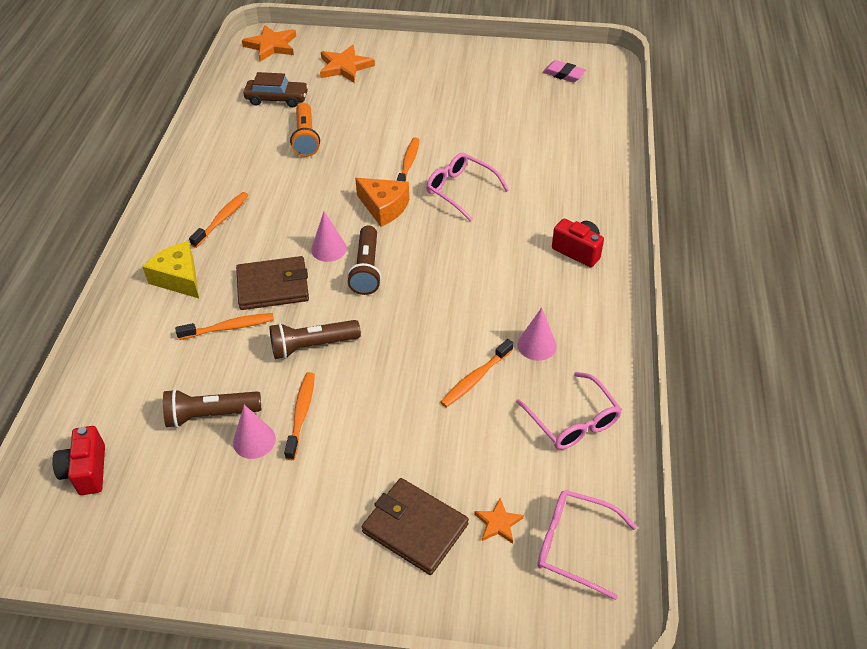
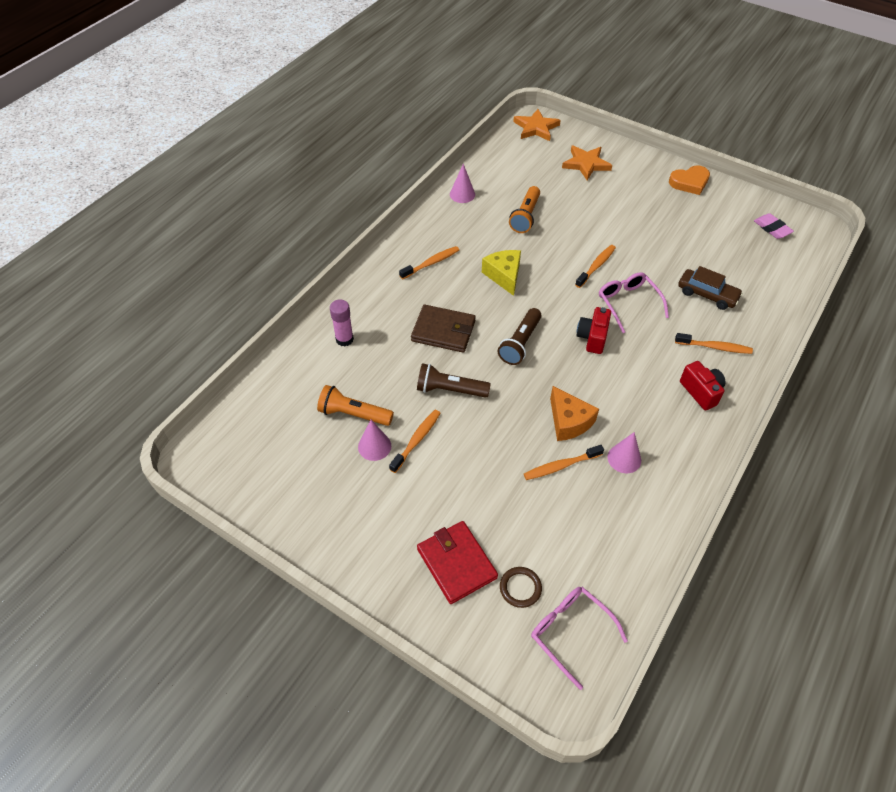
camera: 25 degrees right, 5 degrees up
(86, 471) = (254, 421): red camera -> red camera (592, 338)
(157, 336) = (344, 339): none -> pink glue stick
(179, 278) = (379, 299): yellow cheese -> yellow cheese (504, 275)
(211, 415) = (354, 414): brown flashlight -> orange flashlight
(229, 327) = (397, 352): orange toothbrush -> orange toothbrush (715, 347)
(277, 99) = (519, 175): brown car -> brown car (707, 294)
(329, 249) = (499, 316): pink cone -> pink cone (462, 194)
(384, 207) = (558, 296): orange cheese -> orange cheese (569, 421)
(415, 528) = (456, 563): brown wallet -> red wallet
(461, 54) = (689, 182): none -> orange heart
(498, 523) = (520, 588): orange star -> brown ring
(573, 421) = (621, 533): pink glasses -> none

